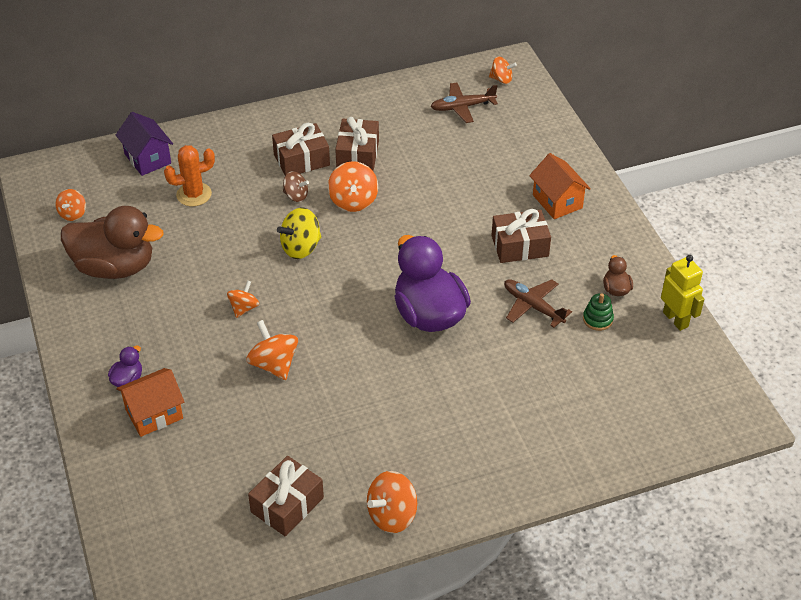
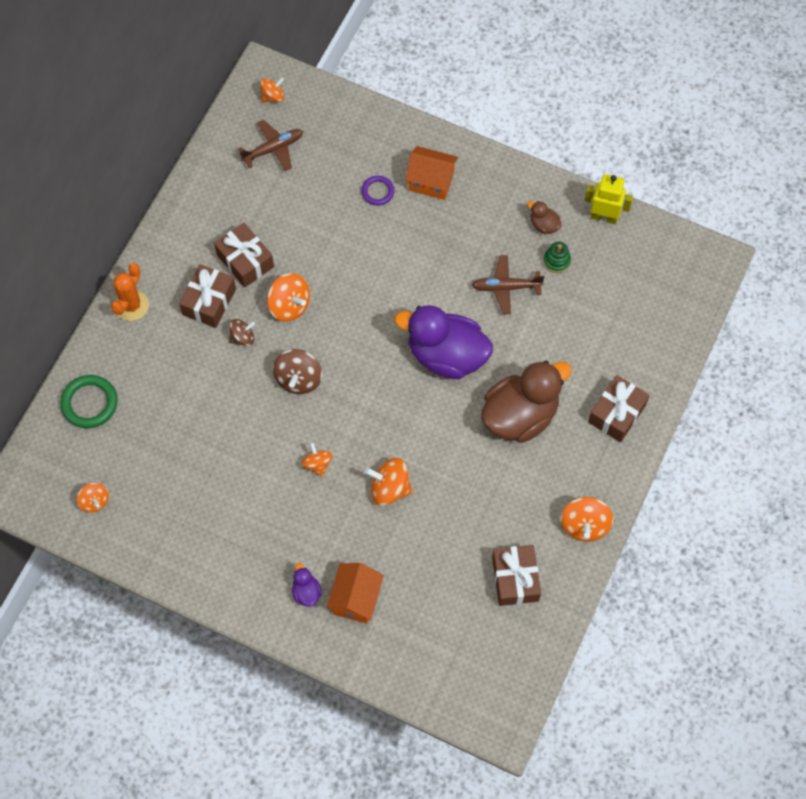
camera: 45 degrees left, 20 degrees up
(115, 267) = (184, 515): brown duck -> brown duck (520, 415)
(147, 159) = (89, 403): purple house -> green ring
(194, 194) = (165, 403): orange cactus -> orange cactus (131, 305)
(301, 247) = (298, 379): yellow spinning top -> brown spinning top
(462, 107) = (273, 149): brown plane -> brown plane turned 150 degrees counterclockwise
(507, 180) = (377, 192): none -> purple ring
(520, 246) = (446, 243): brown gift -> brown gift (617, 413)

